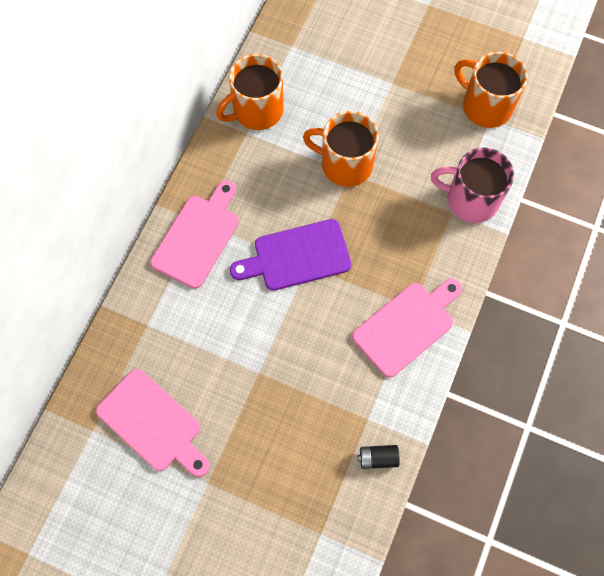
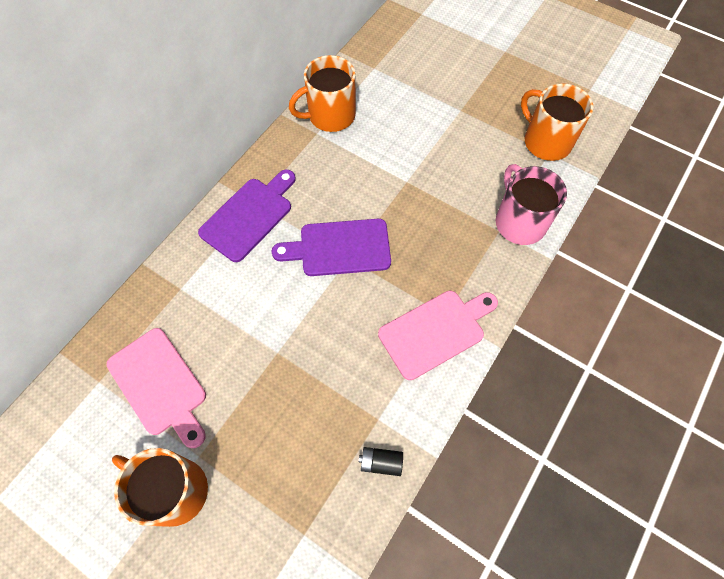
camera: 10 degrees right, 5 degrees down
(198, 237) = (249, 216): pink cutting board -> purple cutting board
(345, 164) = (403, 173): orange mug -> orange mug (174, 490)
(471, 199) = (519, 222): pink mug -> pink mug turned 45 degrees clockwise

